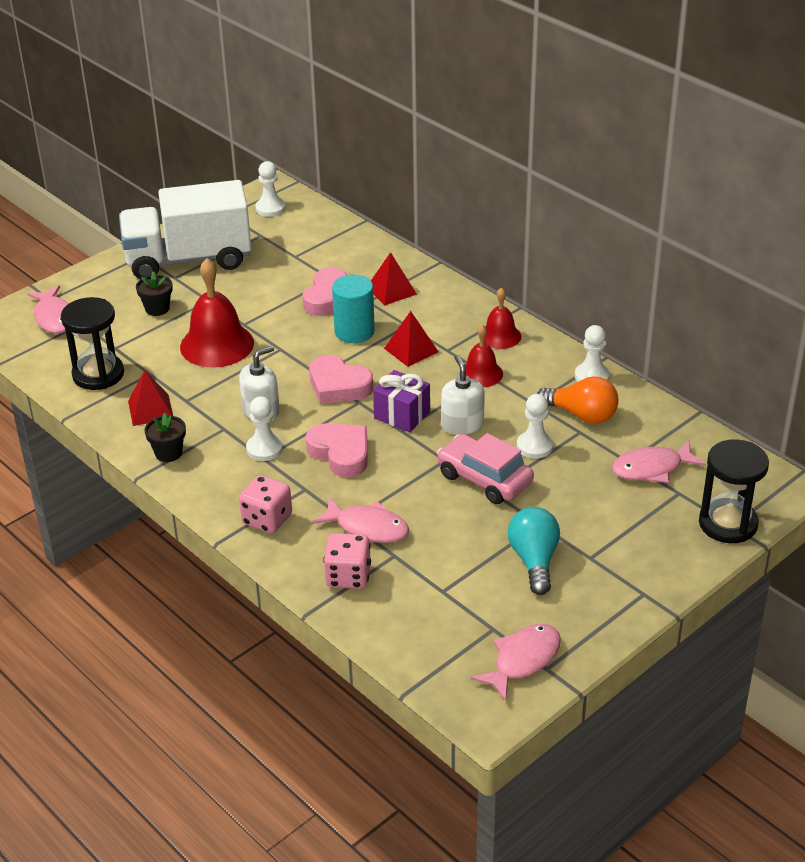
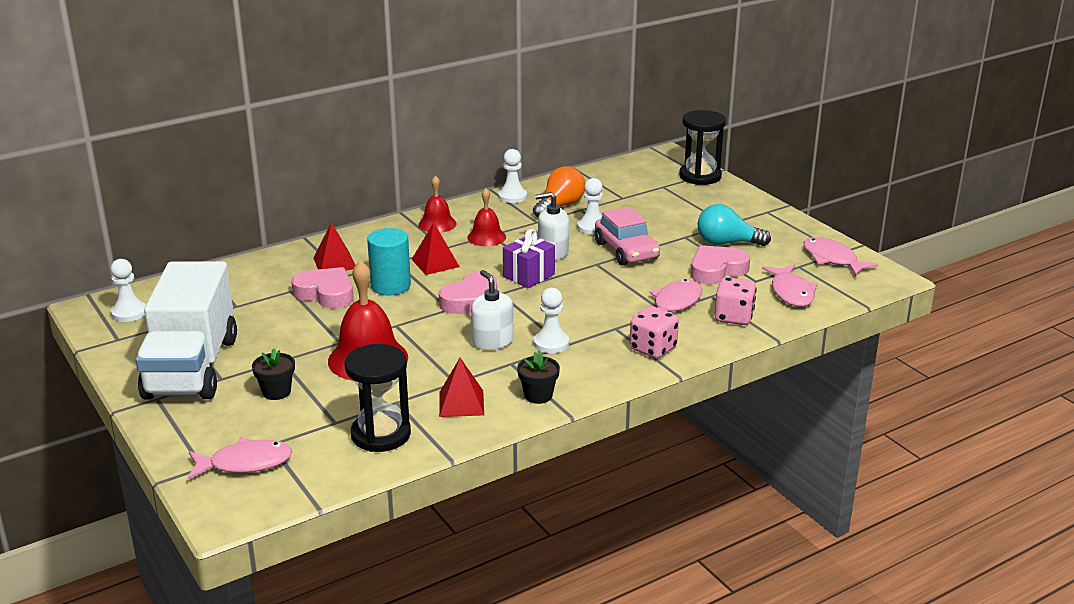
camera: 80 degrees left, 10 degrees down
(341, 453) = (572, 307): pink heart -> pink heart (717, 270)
(484, 479) = (626, 251): pink car -> pink car turned 75 degrees counterclockwise
(652, 468) = (633, 191): pink fish -> pink fish (791, 292)

